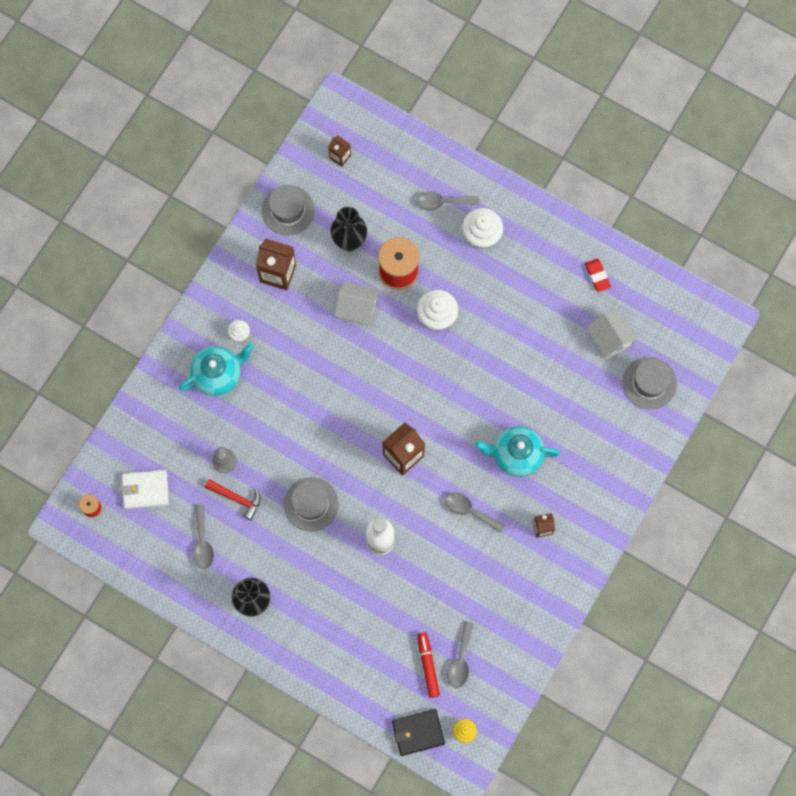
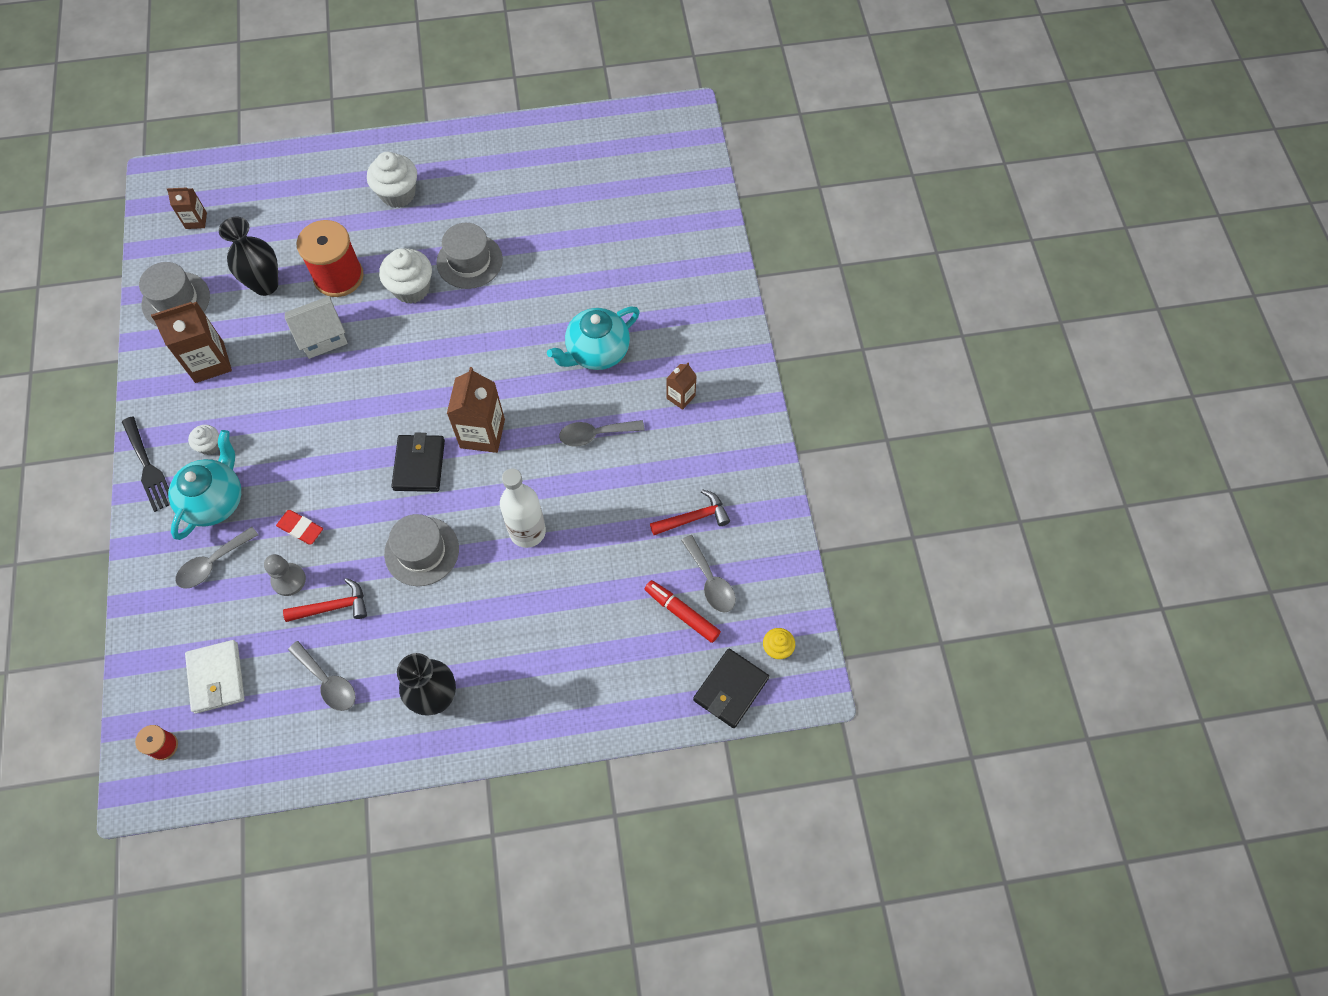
camera: 40 degrees left, 10 degrees down
(145, 490) = (216, 678): white wallet -> white wallet turned 60 degrees counterclockwise
(195, 321) = (148, 467): none -> black fork
(350, 446) = (419, 465): none -> black wallet
(442, 202) = (335, 192): grey spoon -> grey spoon (212, 563)
(484, 613) = (694, 517): none -> red hammer
(597, 276) = (539, 155): red eraser -> red eraser (300, 528)
(609, 339) = (597, 196): white house -> none
(649, 383) = (667, 206): grey hat -> grey hat (469, 261)

